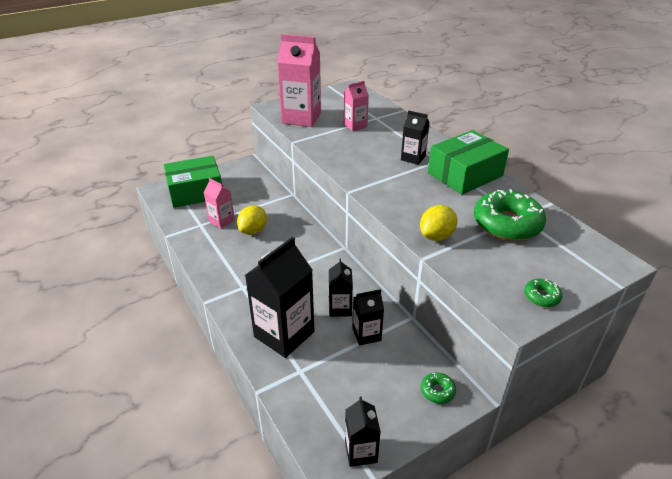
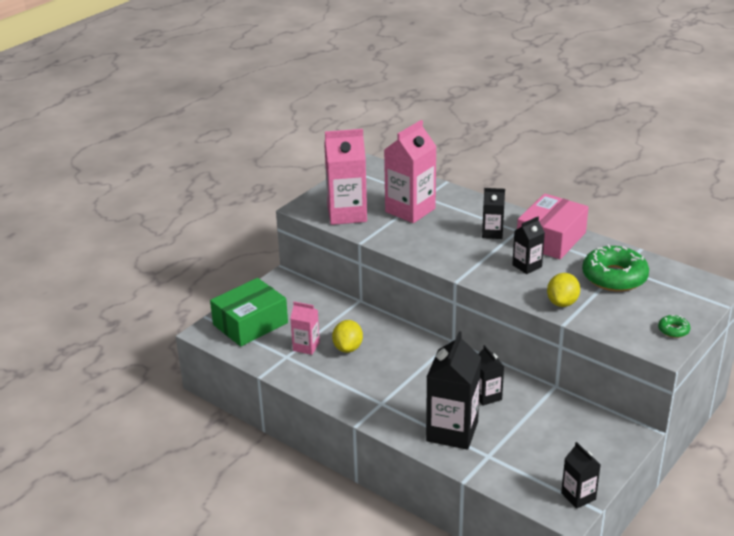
camera: 20 degrees left, 5 degrees down
(355, 125) = (410, 210): pink carton -> pink carton, size x1.86
(366, 334) = (525, 411): black carton -> black carton (527, 266)
(437, 391) = (611, 437): green donut -> none
(465, 174) = (551, 239): green box -> pink box

